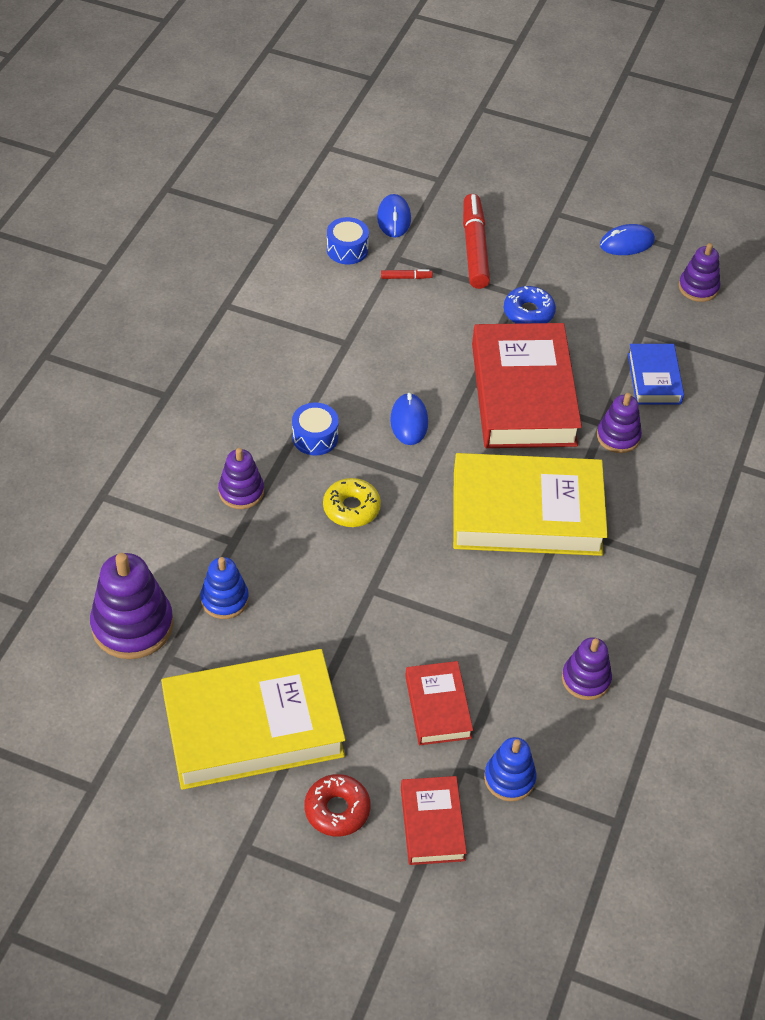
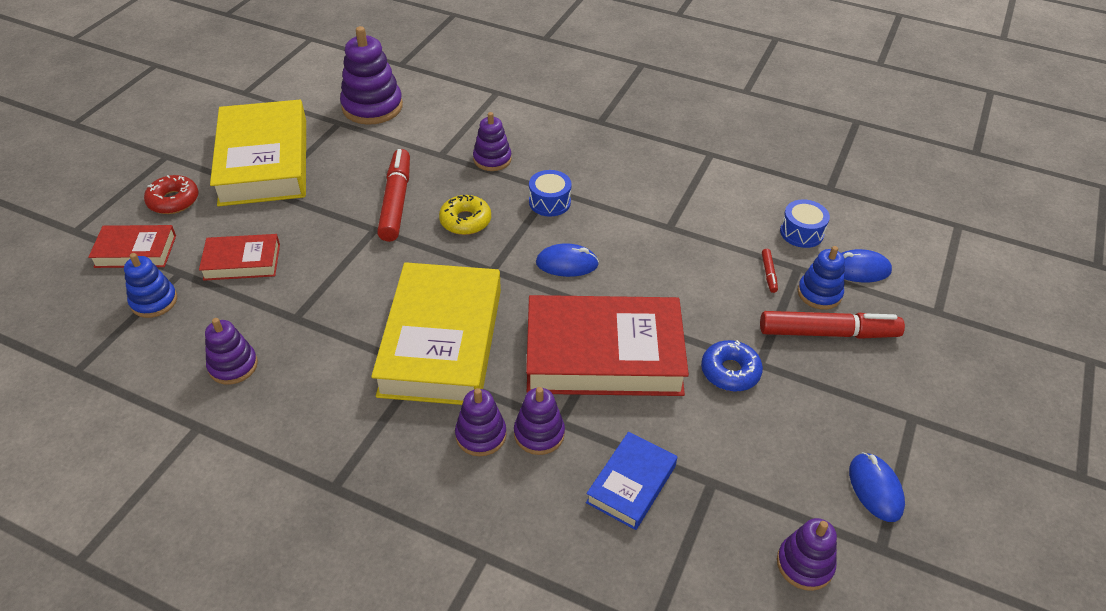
camera: 95 degrees right, 5 degrees down
(225, 599) = (384, 149): blue stacking toy -> blue stacking toy (819, 293)
(323, 575) = (396, 202): none -> red marker
(627, 475) = (481, 435): none -> purple stacking toy
(654, 378) = (631, 484): blue book -> blue book turned 60 degrees counterclockwise

